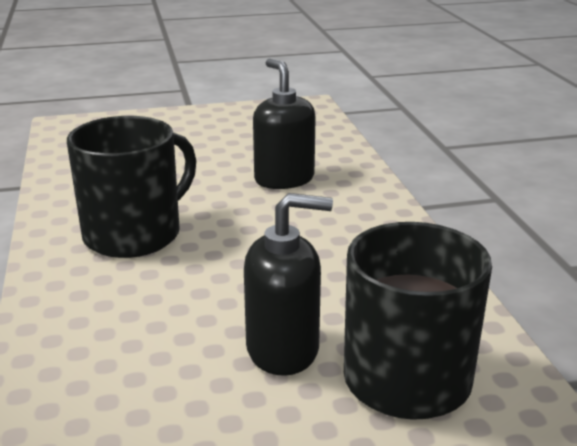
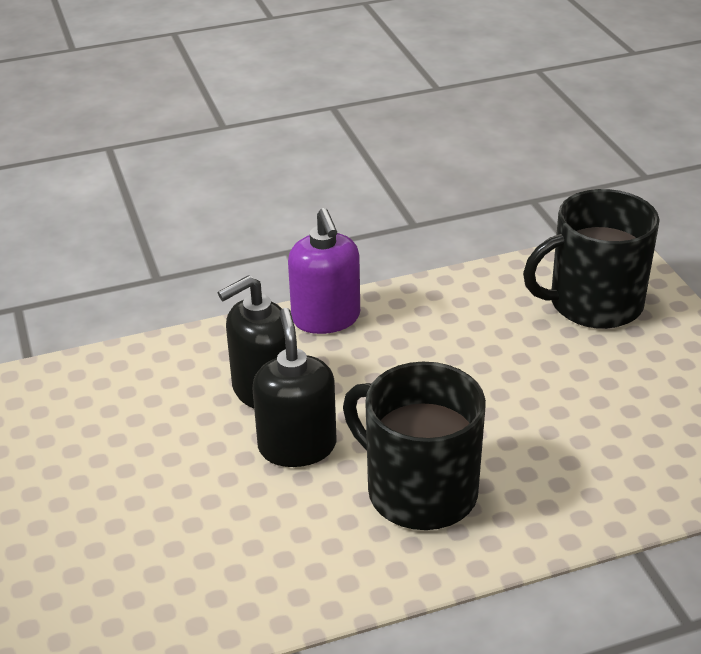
camera: 95 degrees left, 10 degrees up
(283, 349) = (584, 363): black soap dispenser -> black soap dispenser (297, 446)
(380, 207) = (326, 318): none -> purple soap dispenser

